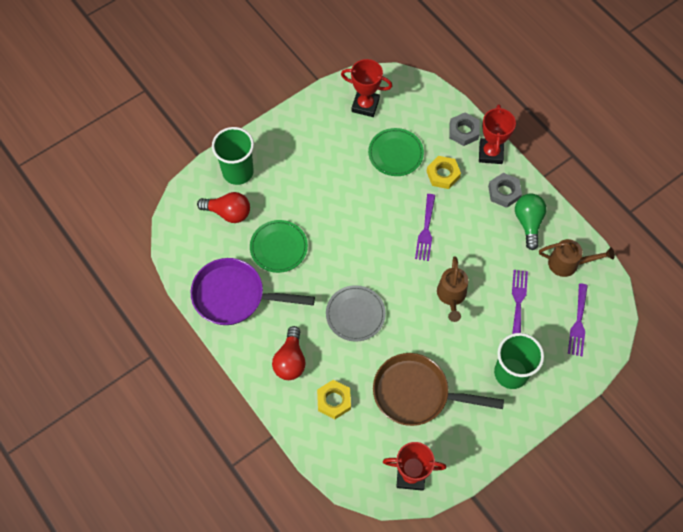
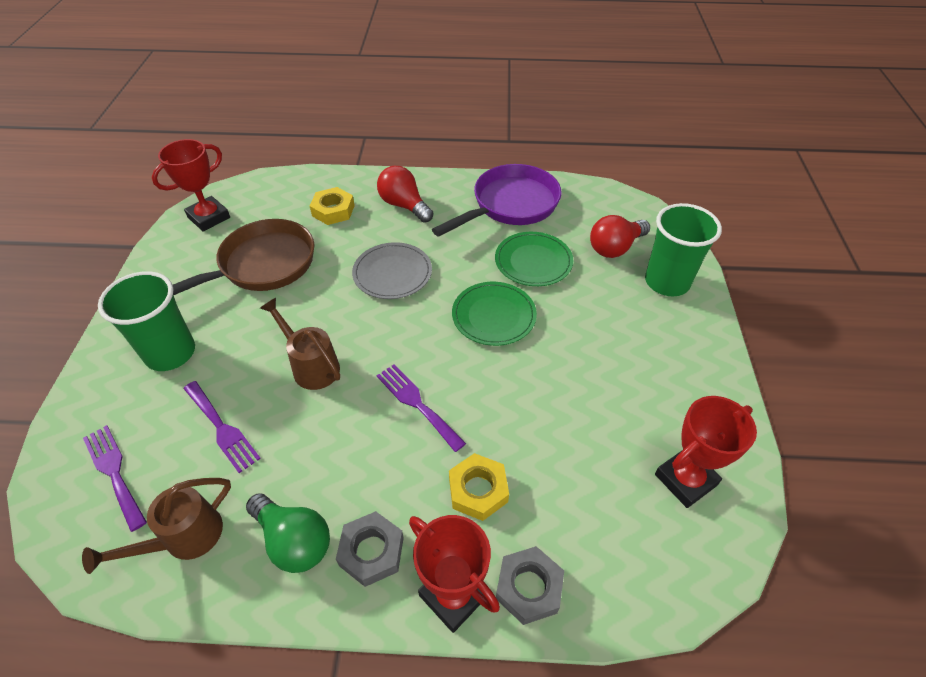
camera: 130 degrees right, 15 degrees down
(395, 153) = (565, 456): green plate -> green plate (493, 315)

